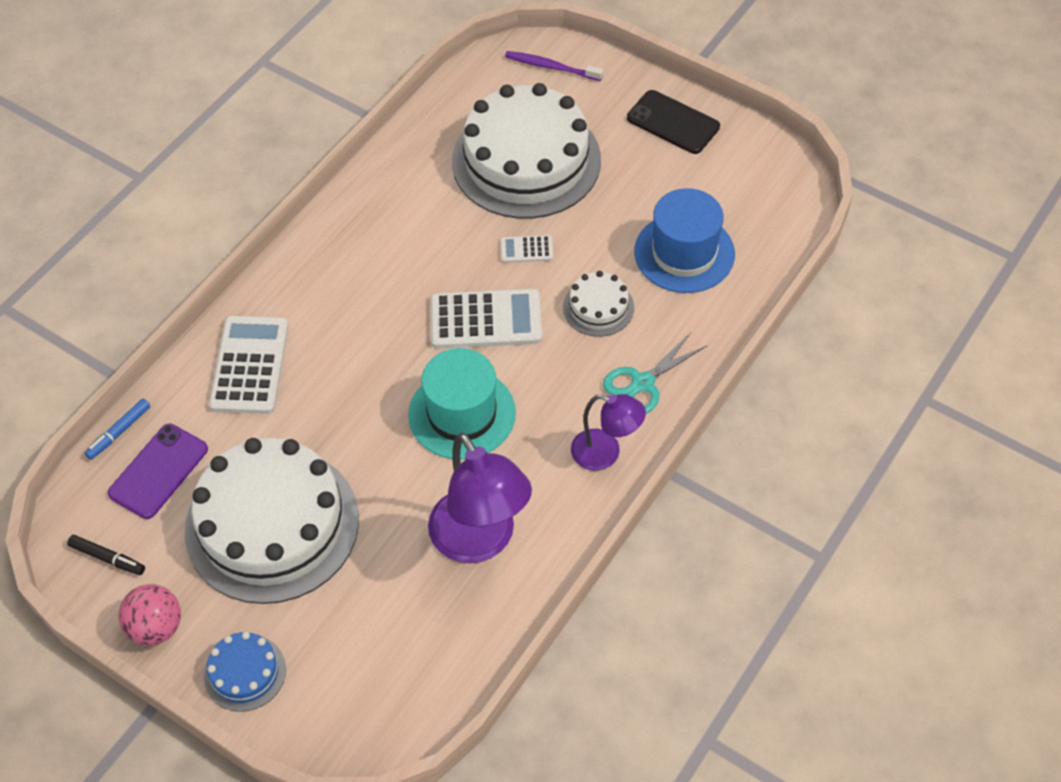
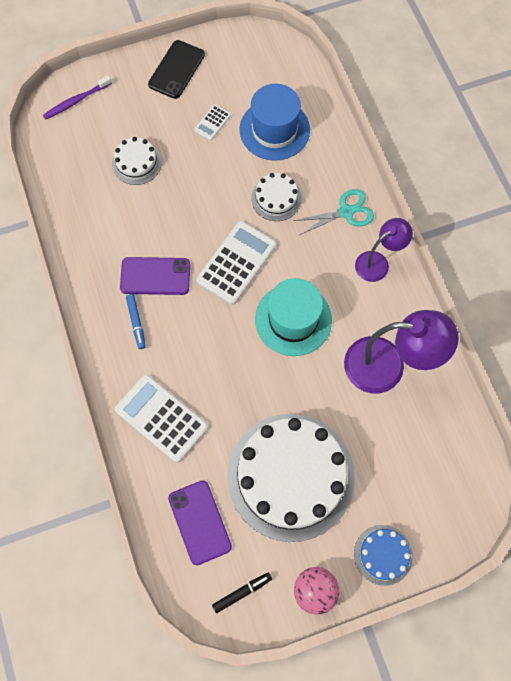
camera: 55 degrees left, 15 degrees up
(119, 432) = (150, 530): blue marker -> blue marker (136, 323)
(407, 259) = (155, 276): none -> purple phone
(526, 160) = (136, 163): white cake -> white cake, size x0.45
(526, 249) = (203, 207): white calculator -> white calculator (212, 122)
(643, 383) = (346, 212): turquoise scissors -> turquoise scissors turned 105 degrees counterclockwise
(673, 122) = (176, 70): black phone -> black phone turned 45 degrees counterclockwise

